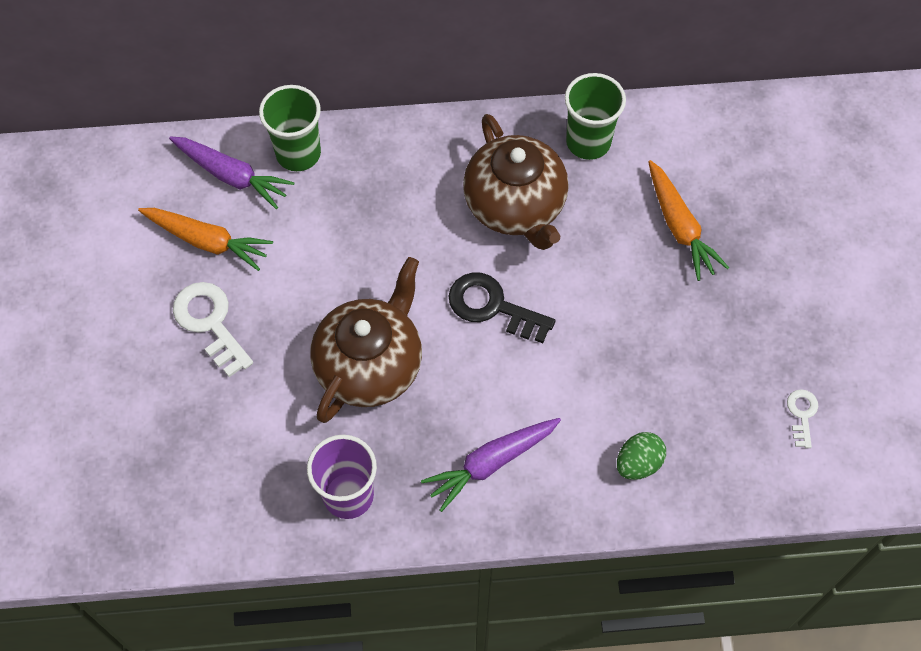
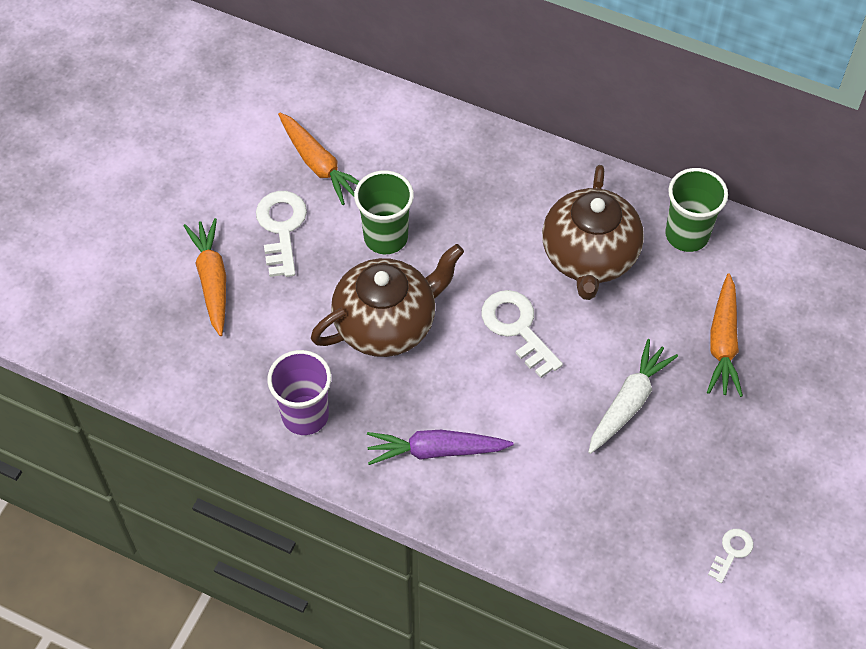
camera: 30 degrees right, 5 degrees down
(174, 410) = (212, 280): none -> orange carrot
(232, 176) = (370, 123): purple carrot -> none
(298, 153) = (434, 130): green cup -> green cup (386, 237)
(493, 307) = (517, 328): black key -> white key
(633, 325) = (628, 402): none -> white carrot
(638, 463) = (560, 516): green egg -> none

